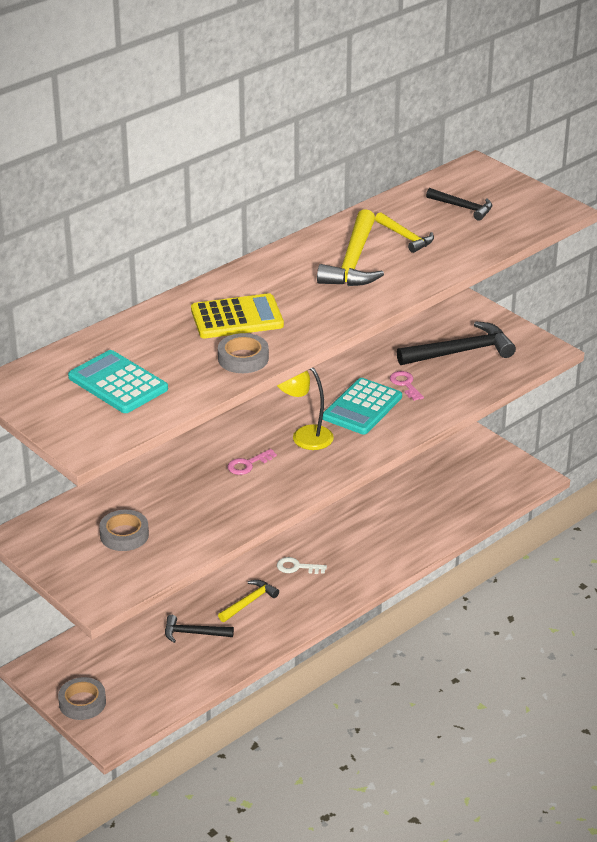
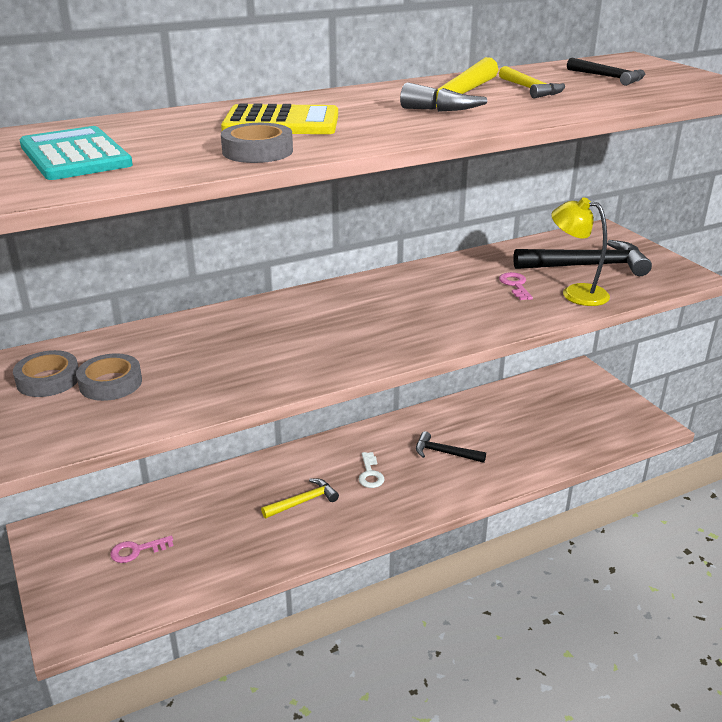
camera: 15 degrees right, 5 degrees down
(82, 703) = (63, 582): grey tape -> grey tape (48, 380)
(193, 633) = (227, 525): black hammer -> black hammer (444, 453)
(248, 464) = (301, 333): pink key -> pink key (137, 550)
(297, 567) = (370, 474): white key -> white key turned 120 degrees counterclockwise
(304, 436) = (379, 316): yellow lamp -> yellow lamp (575, 293)
(362, 407) = (458, 299): turquoise calculator -> none

